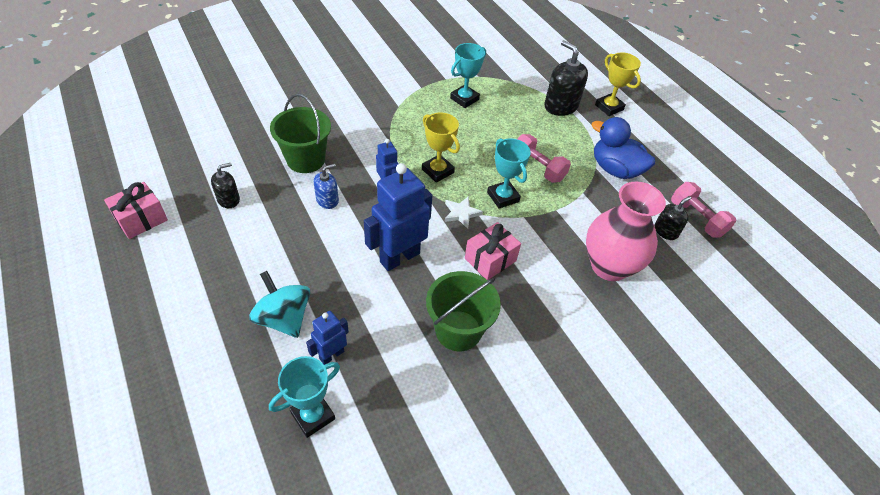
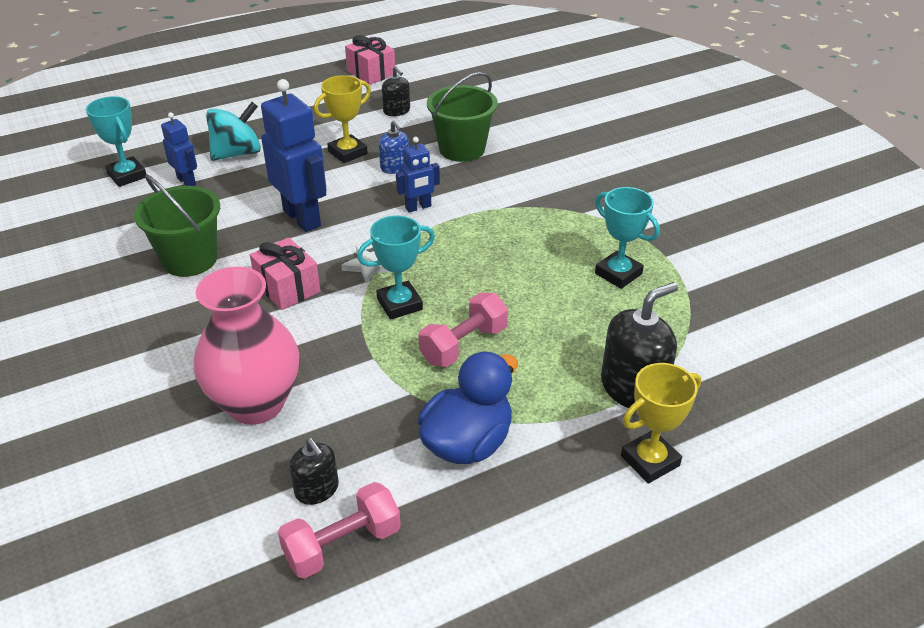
camera: 95 degrees right, 10 degrees down
(437, 171) = (449, 246): yellow trophy -> yellow trophy (347, 153)

